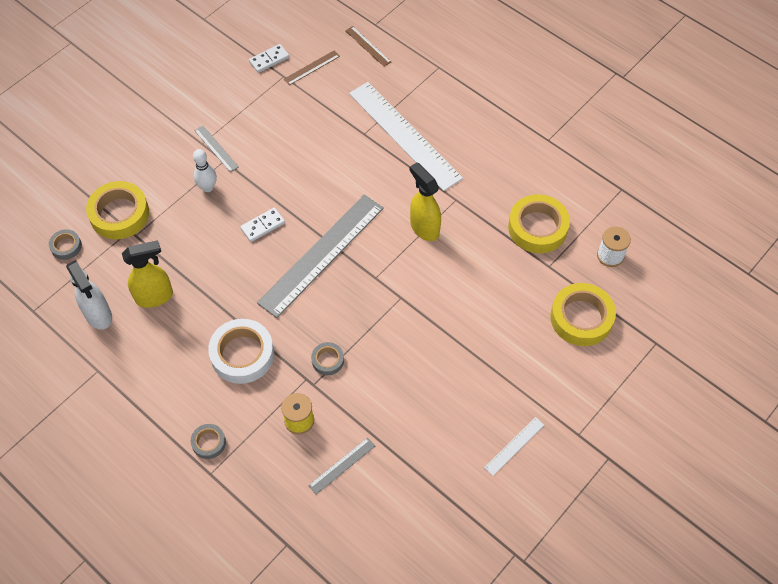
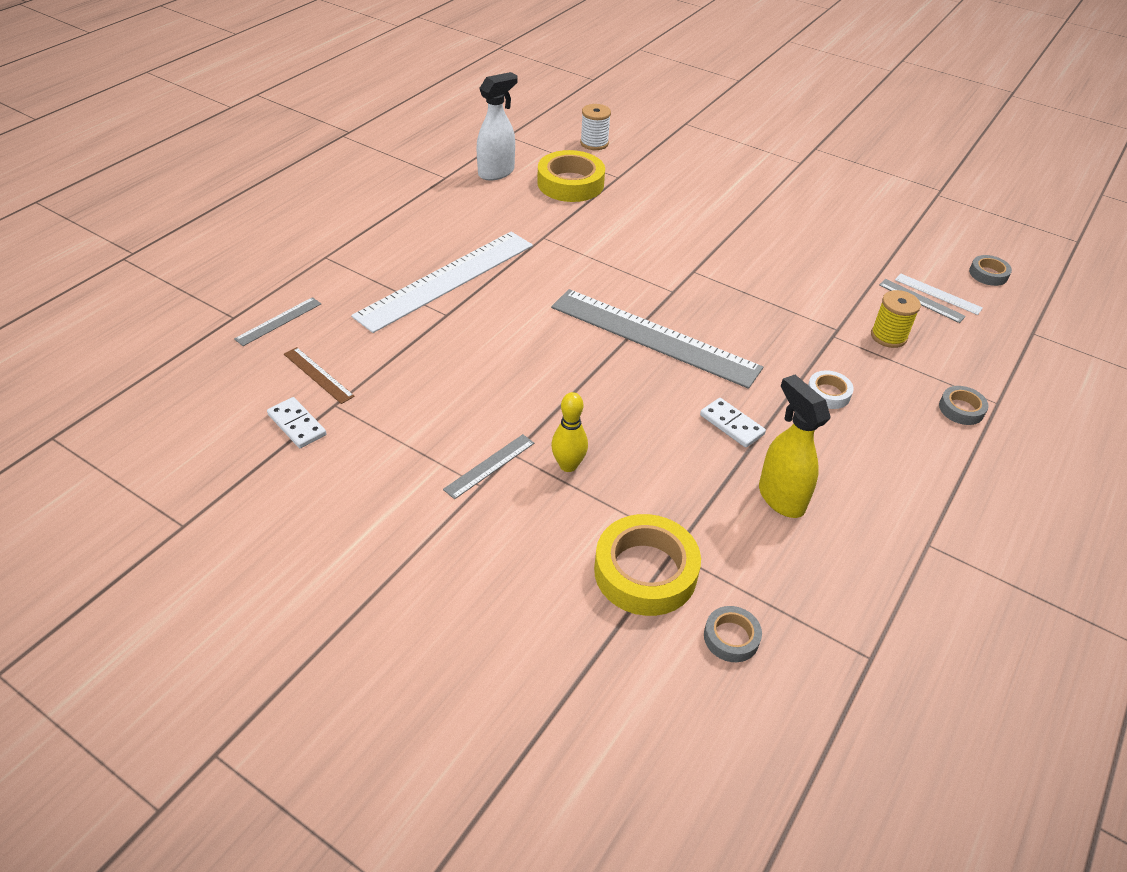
camera: 100 degrees left, 15 degrees down
(99, 315) = (840, 561): white spray bottle -> white spray bottle (496, 172)
(208, 187) = (568, 465): white bowling pin -> yellow bowling pin
(242, 354) = (828, 393): white tape -> white tape, size x0.51
(263, 226) = (623, 396): white domino -> white domino (731, 425)
(328, 360) = (801, 320): grey tape -> grey tape (988, 274)
(368, 46) = (278, 321): brown ruler -> grey ruler
(424, 228) = (590, 258): yellow spray bottle -> none
(514, 446) = (833, 195): white ruler -> white ruler (938, 294)
(581, 318) = (674, 159): yellow tape -> none

